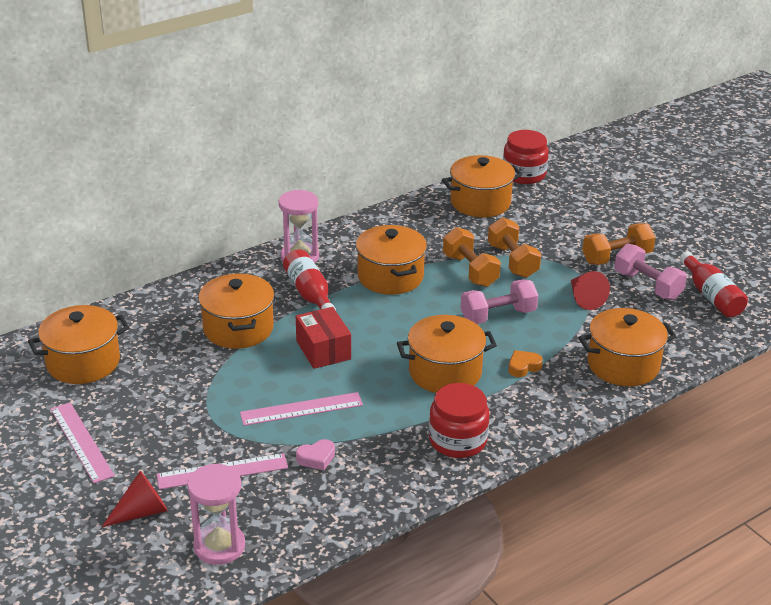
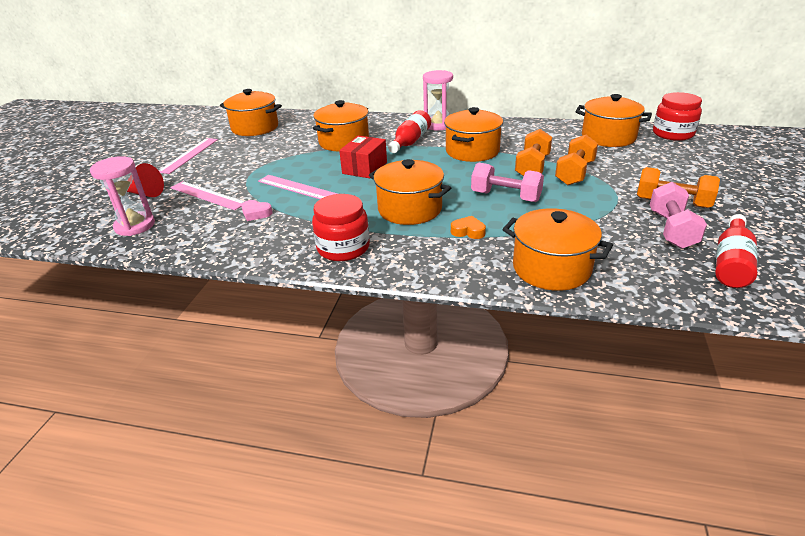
camera: 50 degrees right, 0 degrees up
(584, 298) = (595, 215): red cone -> none

